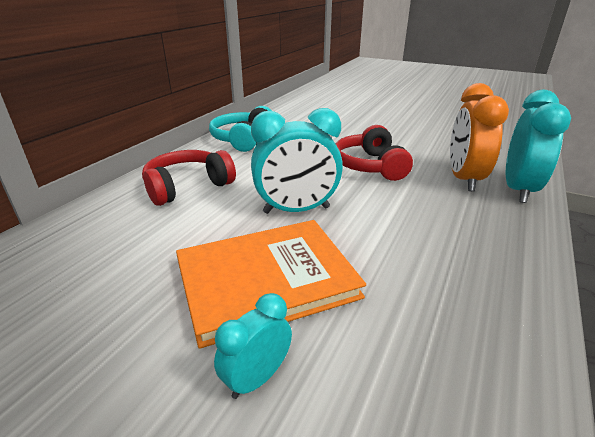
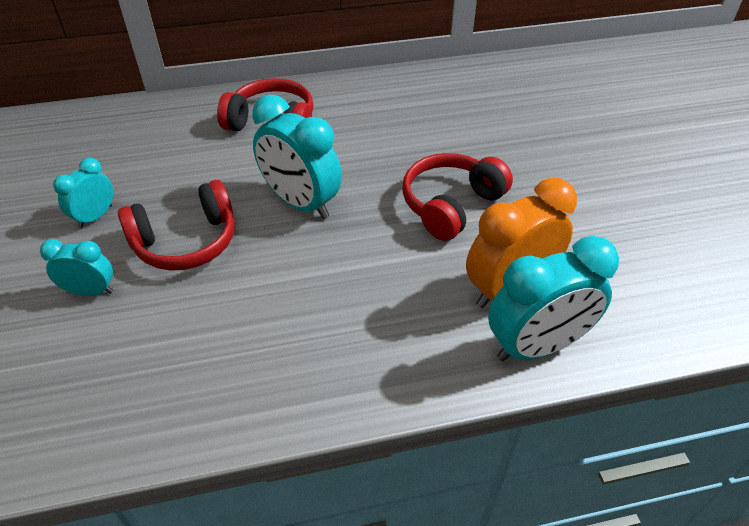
camera: 50 degrees right, 15 degrees up
(143, 327) = (95, 217): none -> turquoise clock
(243, 139) = (403, 92): turquoise headphones -> none
(266, 280) = (186, 242): orange book -> red headphones

